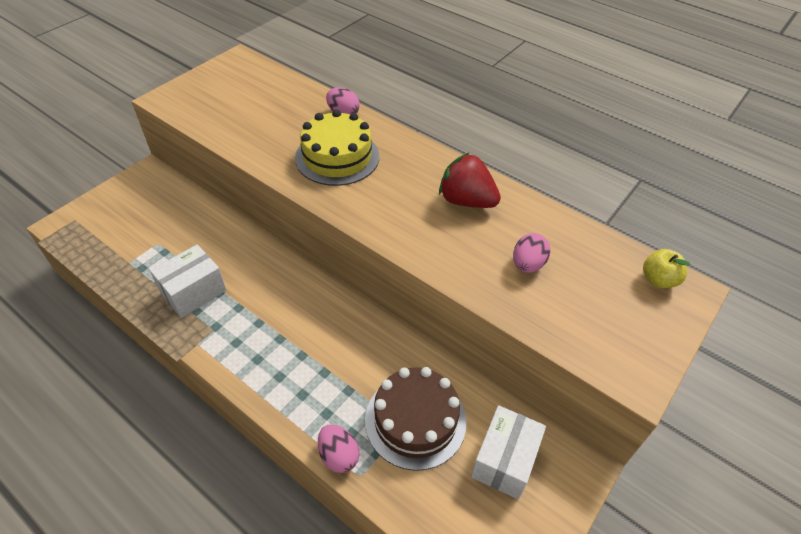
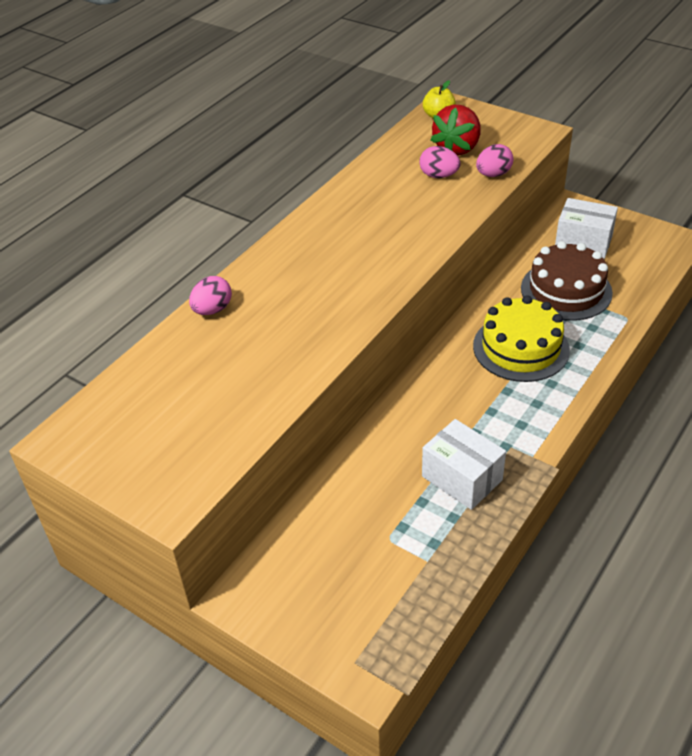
camera: 90 degrees left, 5 degrees down
(337, 157) = (300, 304): yellow cake -> yellow cake (521, 348)
(338, 455) = (616, 332): pink egg -> pink egg (493, 174)
(466, 201) = (361, 210): red strawberry -> red strawberry (457, 148)

